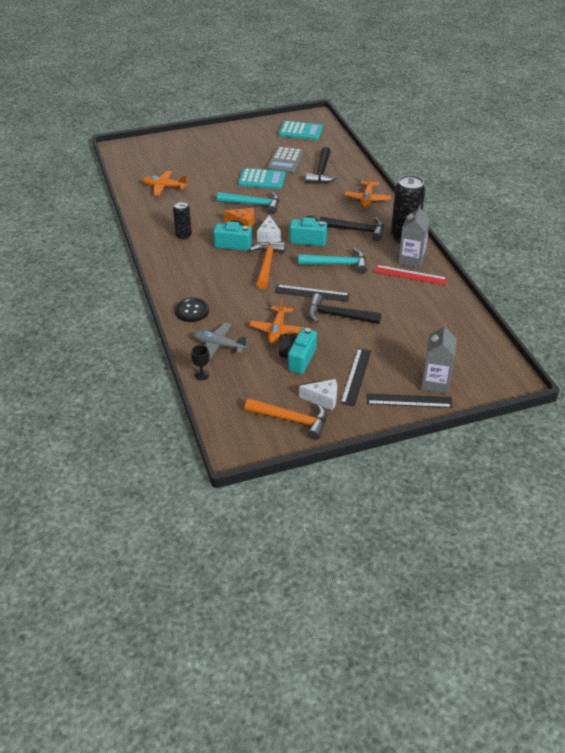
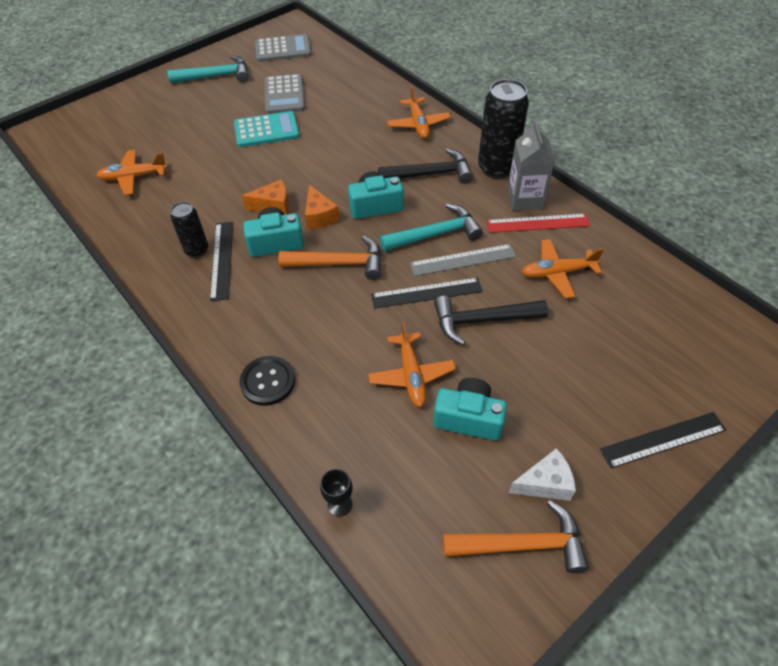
camera: 20 degrees left, 10 degrees up
(219, 345) = (339, 434): grey plane -> none
(253, 204) = (273, 171): turquoise hammer -> turquoise hammer (216, 76)
(266, 264) = (339, 263): orange hammer -> orange hammer turned 105 degrees clockwise
(269, 236) = (319, 216): white cheese -> orange cheese
(298, 359) = (468, 418): turquoise camera -> turquoise camera turned 105 degrees clockwise
(300, 131) = (283, 49): turquoise calculator -> grey calculator
(321, 172) = (340, 100): black hammer -> none
(346, 282) = (462, 260): none -> grey ruler
(356, 376) = (567, 421): black ruler -> black ruler (222, 260)
(404, 304) = (557, 273): none -> orange plane
(435, 383) = (676, 393): grey carton -> none

